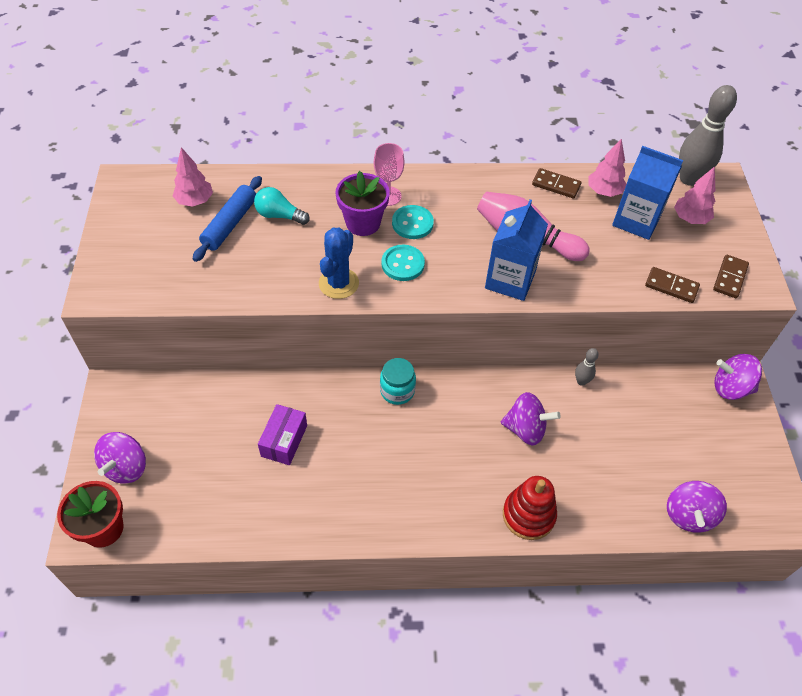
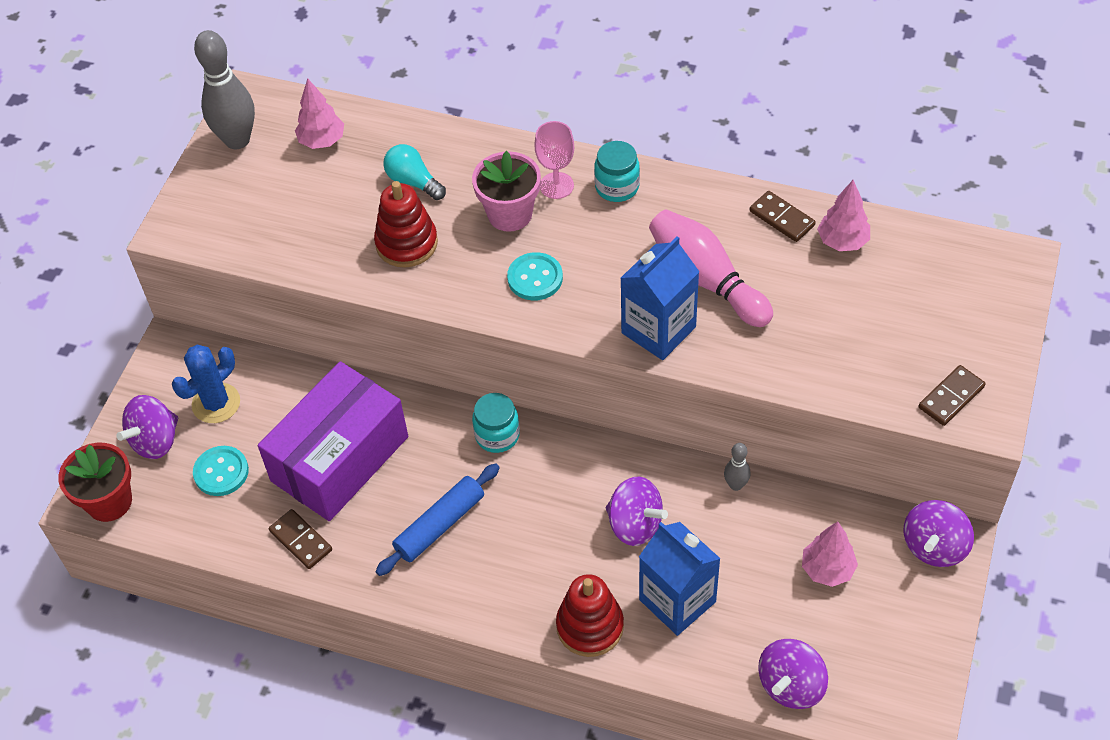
camera: 25 degrees right, 0 degrees up
(230, 224) = (351, 180): blue rolling pin -> blue rolling pin (440, 525)
(284, 441) = (340, 459): purple box -> purple box, size x2.06
(293, 261) = (406, 243): none -> red stacking toy
(338, 283) = (448, 284): blue cactus -> blue cactus (216, 403)
(363, 223) = (510, 214): purple flower pot -> pink flower pot
(412, 223) = (570, 228): turquoise button -> turquoise button (221, 472)
(432, 188) = (617, 187): none -> turquoise jar
(636, 220) = (866, 291): blue carton -> blue carton (677, 601)
(671, 286) = (864, 389): brown domino -> brown domino (301, 540)
(689, 179) = (972, 250): grey bowling pin -> grey bowling pin (237, 140)
(690, 219) = (941, 305): pink tree -> pink tree (827, 569)
(730, 388) = (934, 546): purple spinning top -> purple spinning top turned 90 degrees counterclockwise

